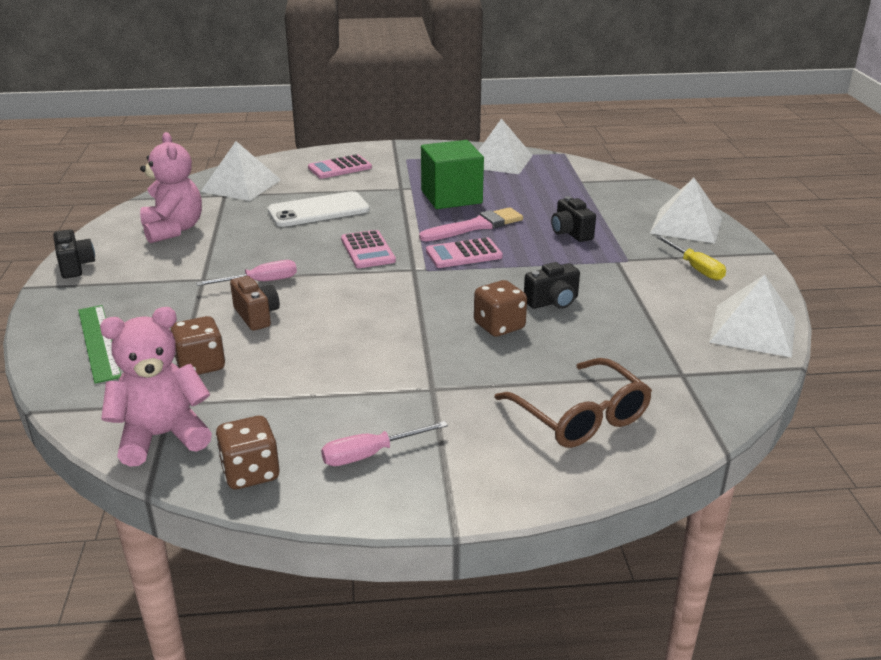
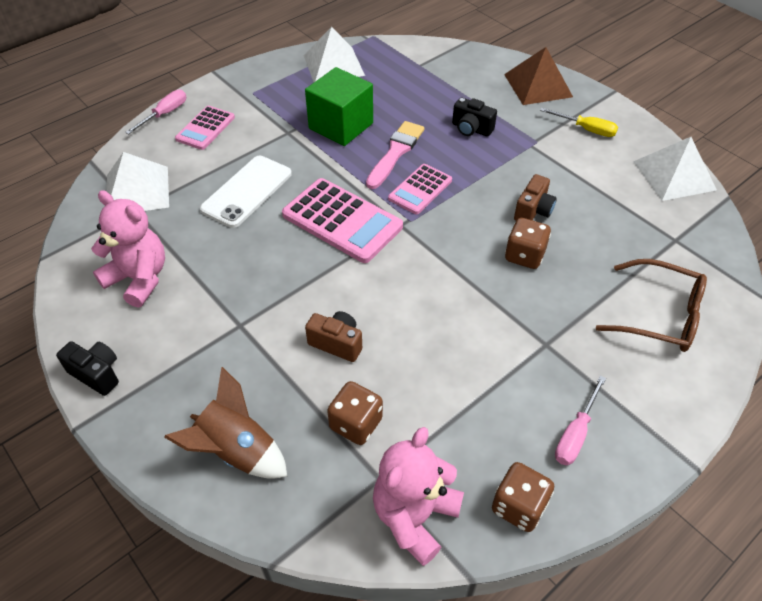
camera: 35 degrees left, 20 degrees up
(99, 342) = (237, 451): green ruler -> brown rocket
(260, 282) = (296, 303): pink screwdriver -> pink screwdriver (165, 114)
(367, 250) = (342, 221): pink calculator -> pink calculator, size x1.67
(553, 302) = (533, 211): black camera -> brown camera
(686, 225) = (537, 85): white pyramid -> brown pyramid

